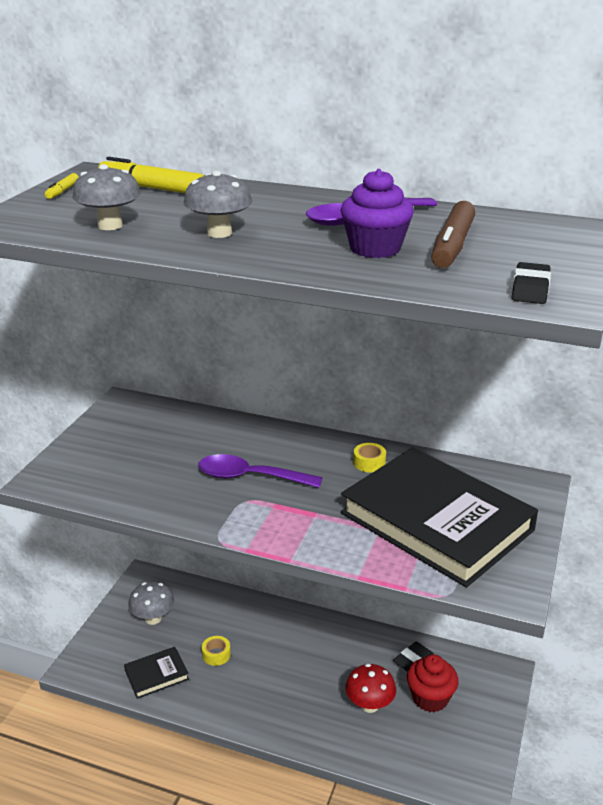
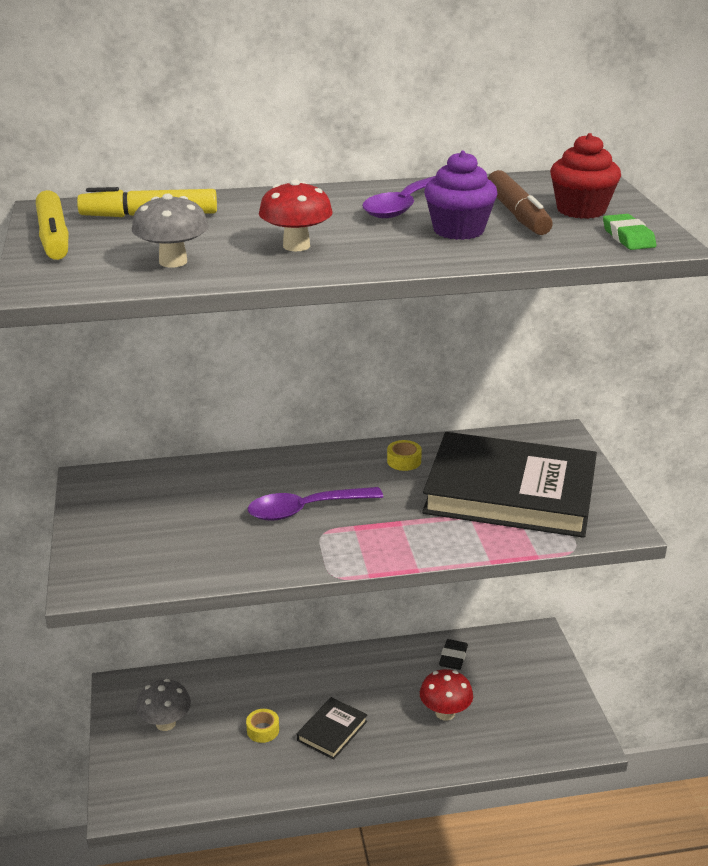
camera: 30 degrees left, 0 degrees up
(62, 191) = (54, 237): yellow marker -> yellow marker, size x2.06
(156, 675) = (216, 775): black book -> black book (332, 731)
(219, 233) = (296, 246): grey mushroom -> red mushroom
(430, 698) = (492, 684): red cupcake -> red cupcake (581, 210)
(530, 289) = (628, 237): black eraser -> green eraser

